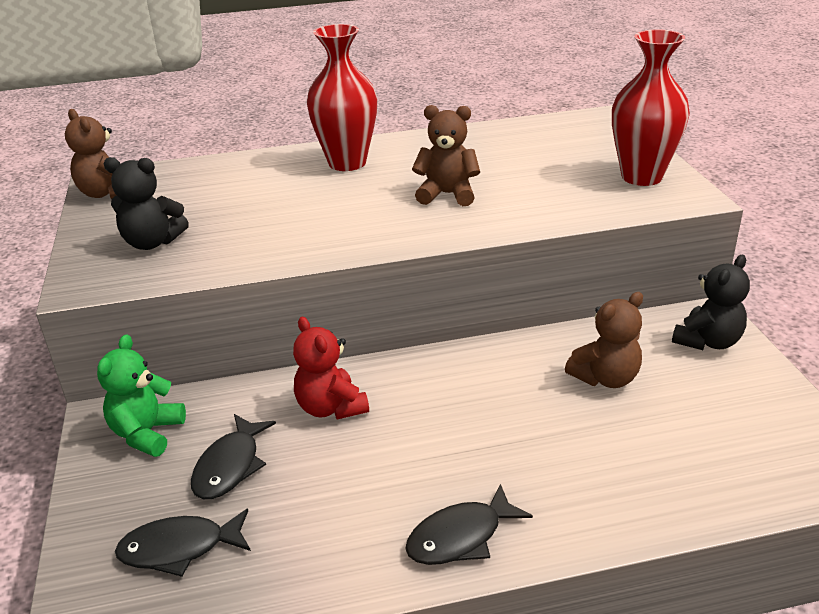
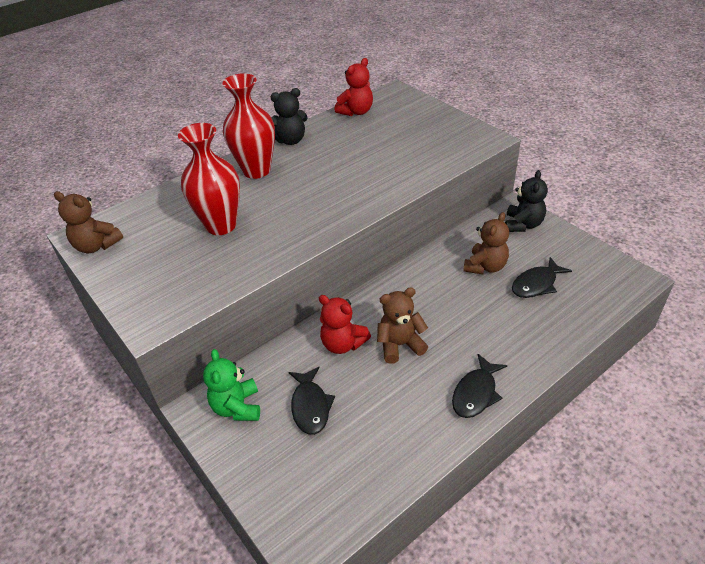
camera: 25 degrees left, 10 degrees up
(152, 242) = (171, 275): black teddy bear -> black teddy bear (290, 140)
(179, 548) = (322, 470): black fish -> black fish (536, 284)
(447, 194) = (344, 177): brown teddy bear -> brown teddy bear (400, 345)
(529, 128) = (356, 112): none -> red teddy bear
(641, 177) = (450, 131): red vase -> red vase (221, 225)

